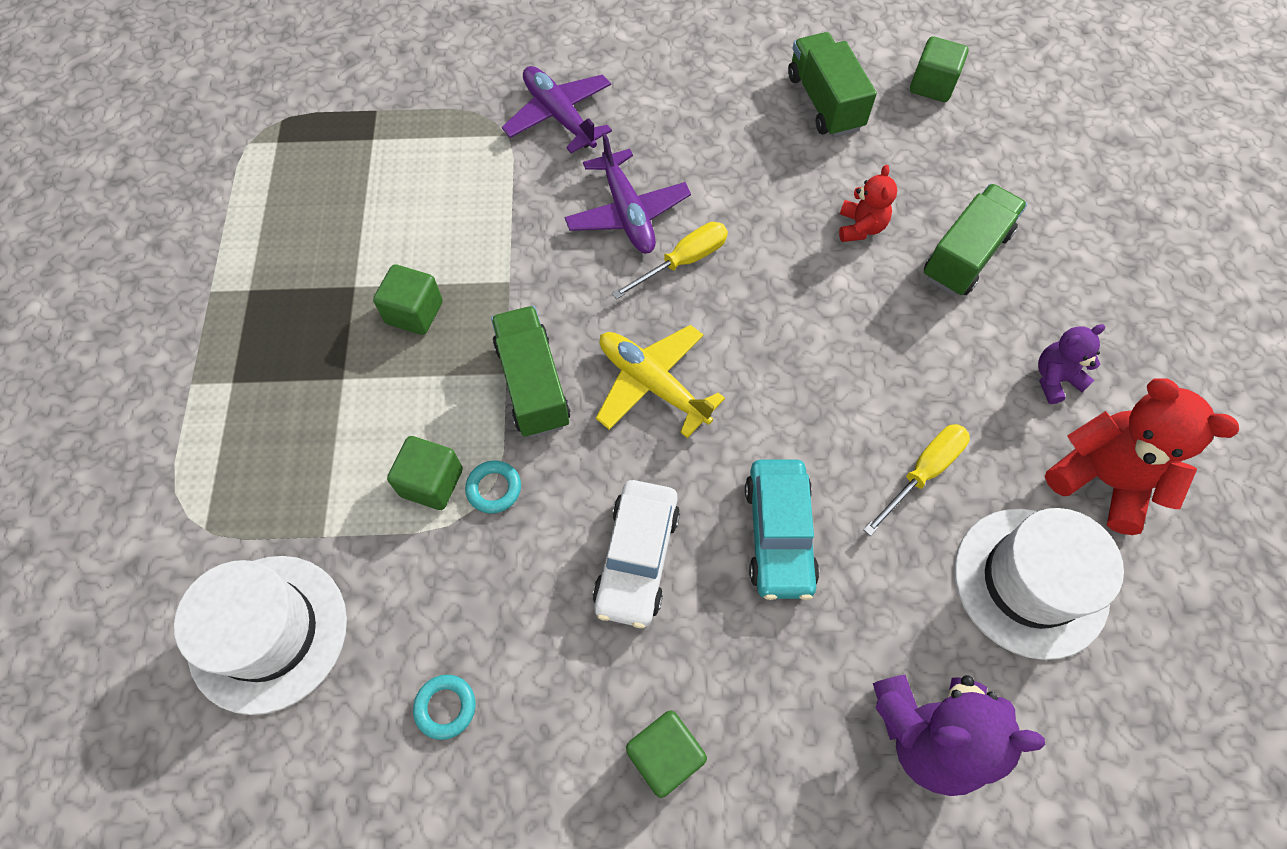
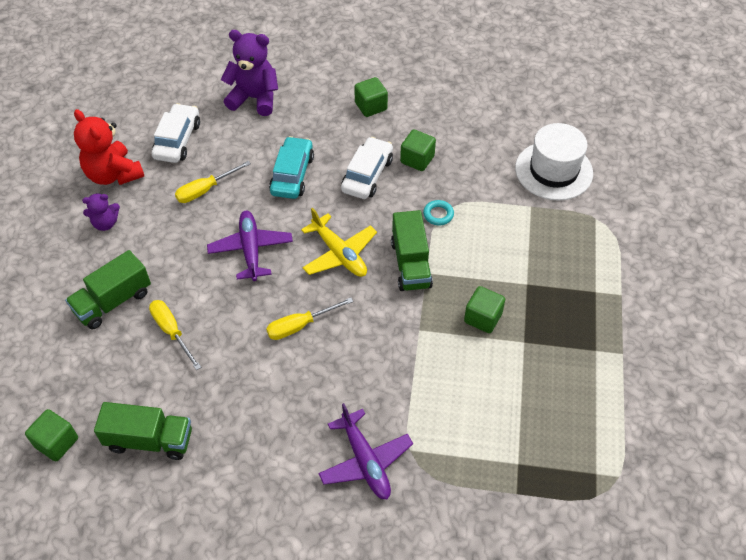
camera: 170 degrees left, 10 degrees down
(431, 482) = (472, 222): green cube -> green cube (417, 159)
(445, 707) = (467, 134): turquoise ring -> none
(627, 213) = (329, 367): purple plane -> purple plane (251, 249)
(824, 102) = (149, 440): green truck -> green truck turned 75 degrees counterclockwise
(860, 227) = (172, 331): red teddy bear -> yellow screwdriver
(1030, 582) = (177, 140): white hat -> white car

